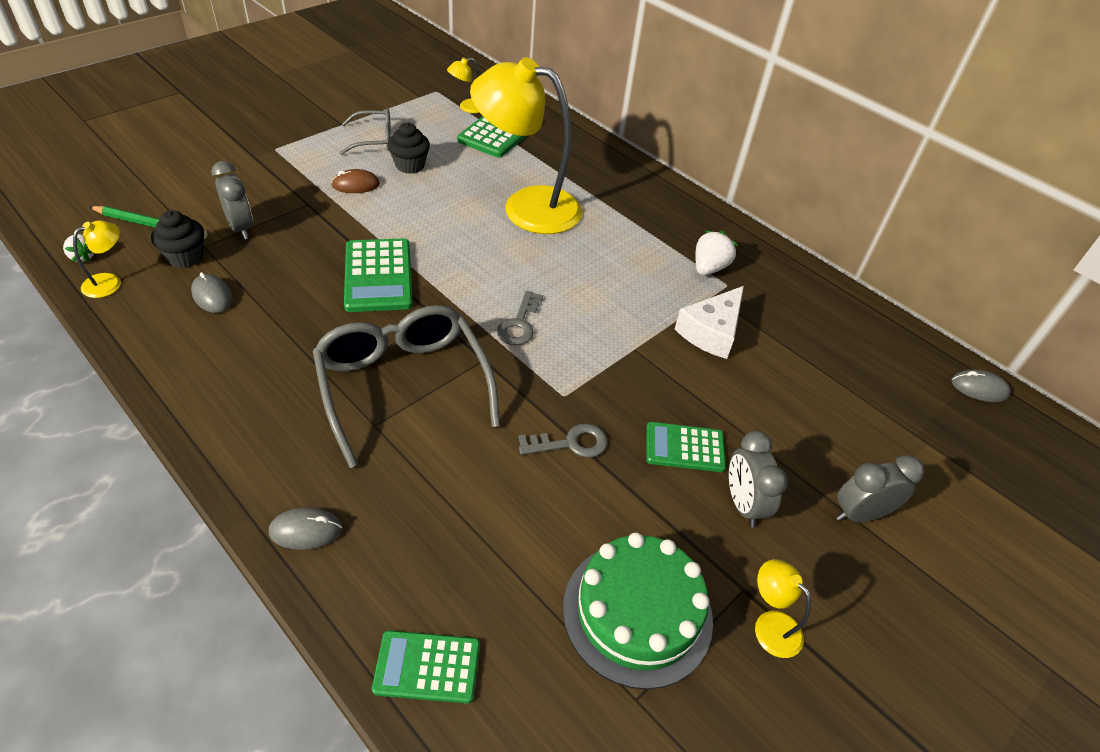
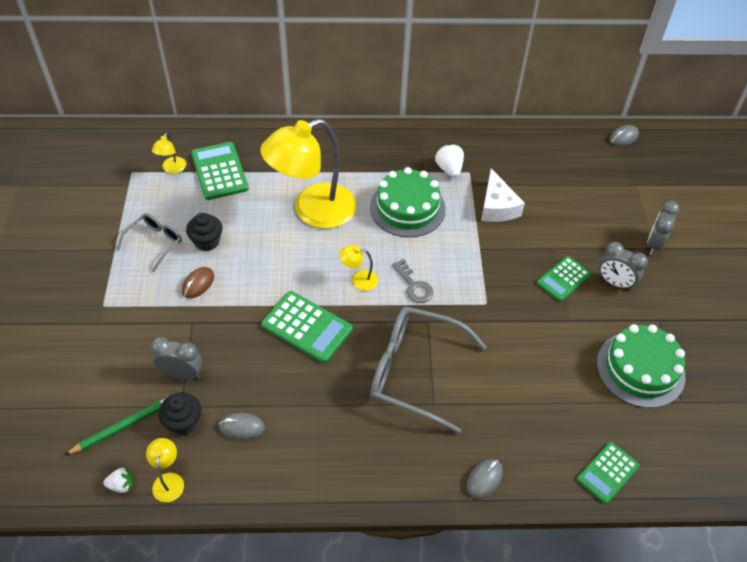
camera: 45 degrees left, 5 degrees up
(570, 443) = (521, 324): grey key -> none
(615, 265) = (407, 208): none -> green cake
(770, 625) = (683, 325): yellow lamp -> yellow lamp (359, 280)

